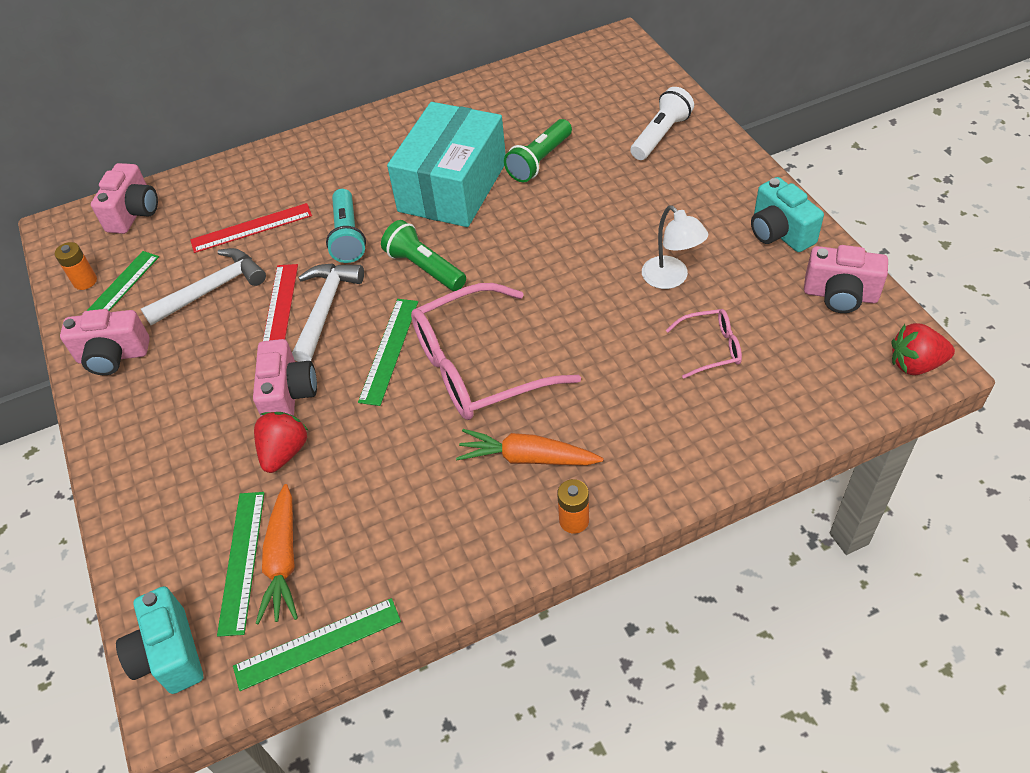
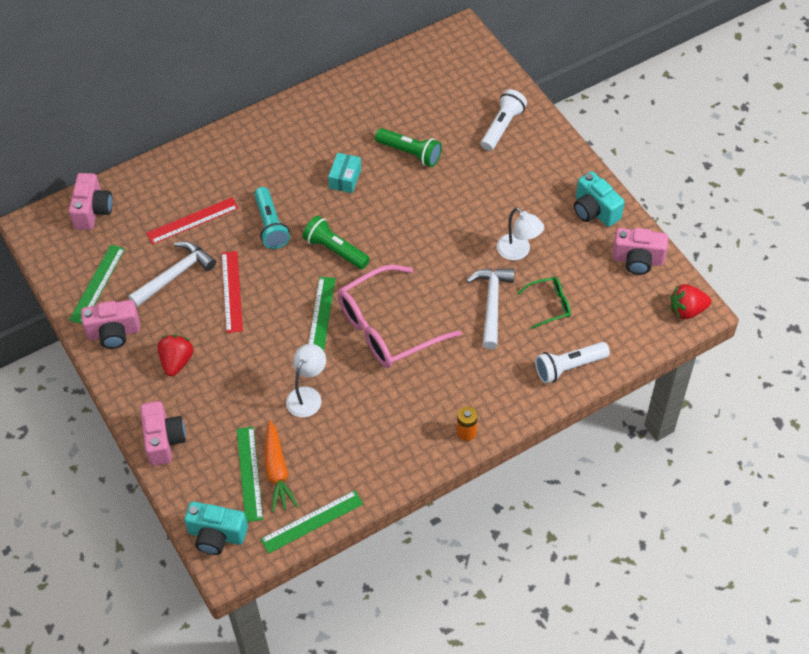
camera: 10 degrees left, 5 degrees up
(85, 281) = (72, 272): orange battery -> none
(169, 654) = (216, 535): turquoise camera -> turquoise camera turned 45 degrees counterclockwise
(284, 452) = (261, 398): red strawberry -> red strawberry (177, 361)
(288, 395) = (254, 356): pink camera -> pink camera (164, 440)
(325, 308) = (266, 287): white hammer -> white hammer (491, 304)
(350, 453) = (307, 395): none -> white lamp
(452, 187) = (345, 178): turquoise box -> turquoise box, size x0.41
(527, 458) = (430, 392): orange carrot -> none
(539, 161) = (410, 153): green flashlight -> green flashlight turned 90 degrees counterclockwise
(711, 348) = (549, 305): pink glasses -> green glasses
(736, 435) = (569, 367): none -> white flashlight

